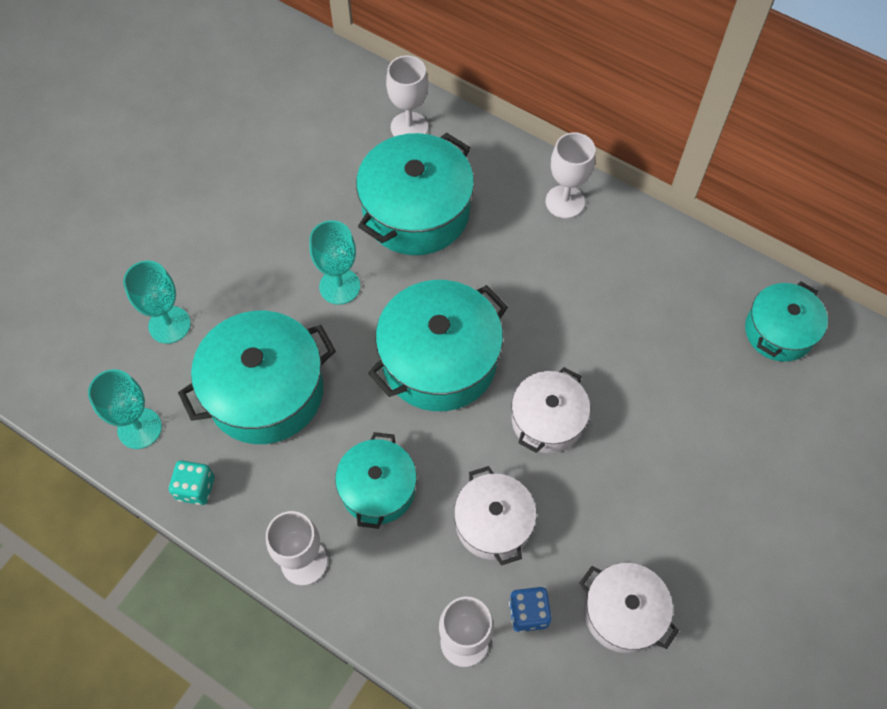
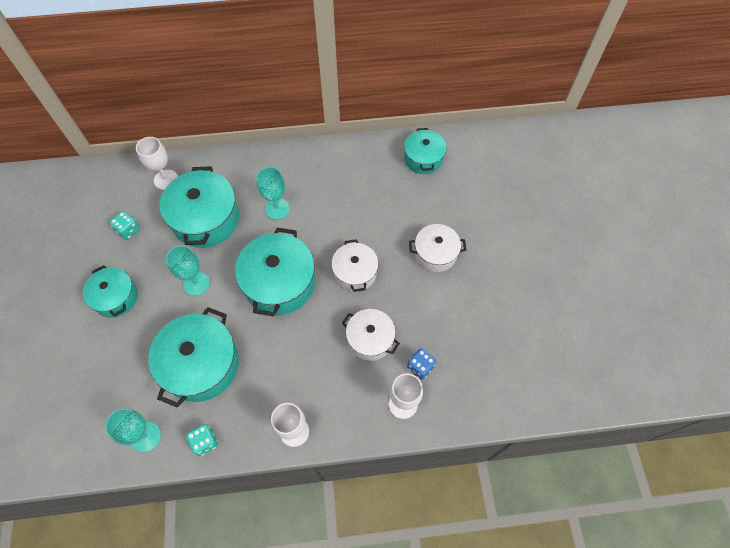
camera: 40 degrees left, 0 degrees up
(169, 325) = (116, 371): turquoise goblet -> turquoise goblet (277, 208)
(315, 162) = (128, 230): none -> turquoise dice
(378, 489) = (301, 367): turquoise pot -> turquoise pot (116, 297)
(565, 202) = (277, 165): white goblet -> none
(623, 613) = (460, 333): white pot -> white pot (435, 253)

